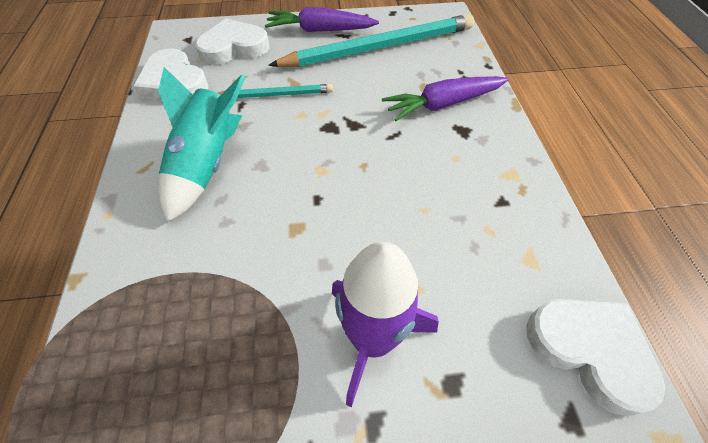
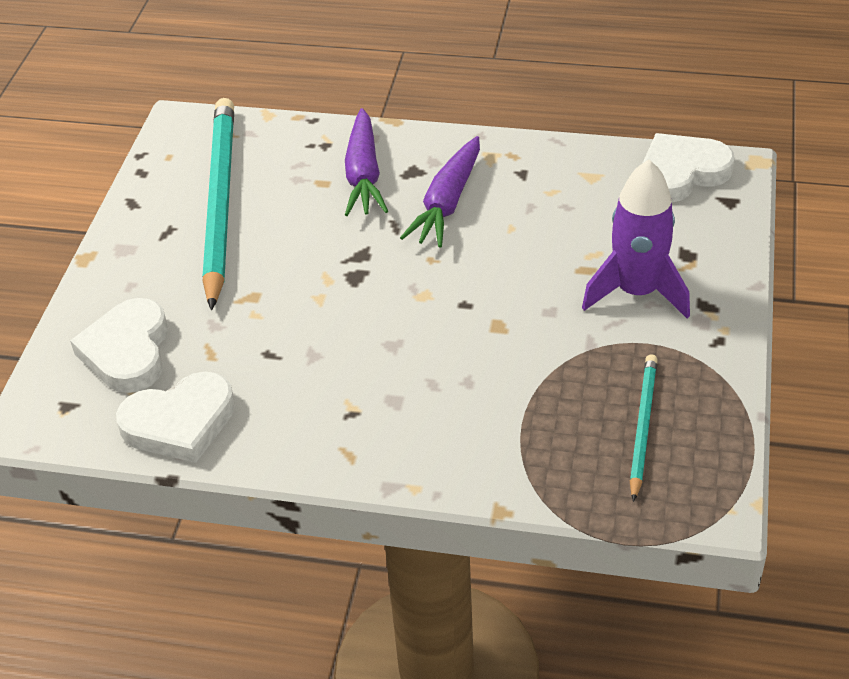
camera: 70 degrees left, 10 degrees down
(208, 164) = (370, 392): turquoise rocket -> none
(275, 95) = (267, 318): turquoise pencil -> turquoise pencil (642, 426)
(320, 30) = (140, 253): purple carrot -> purple carrot (447, 203)

